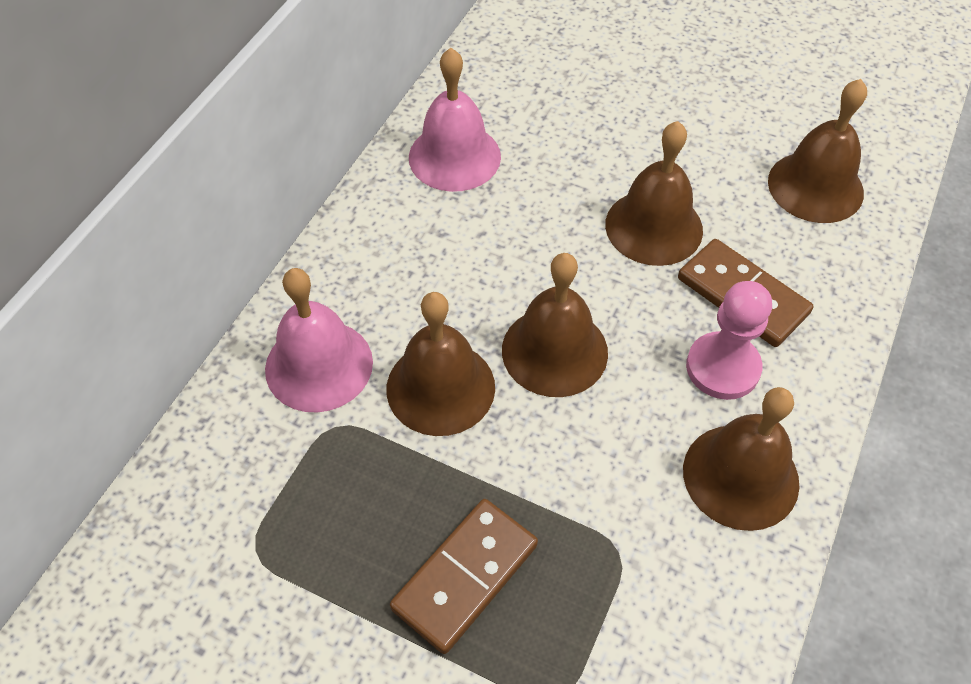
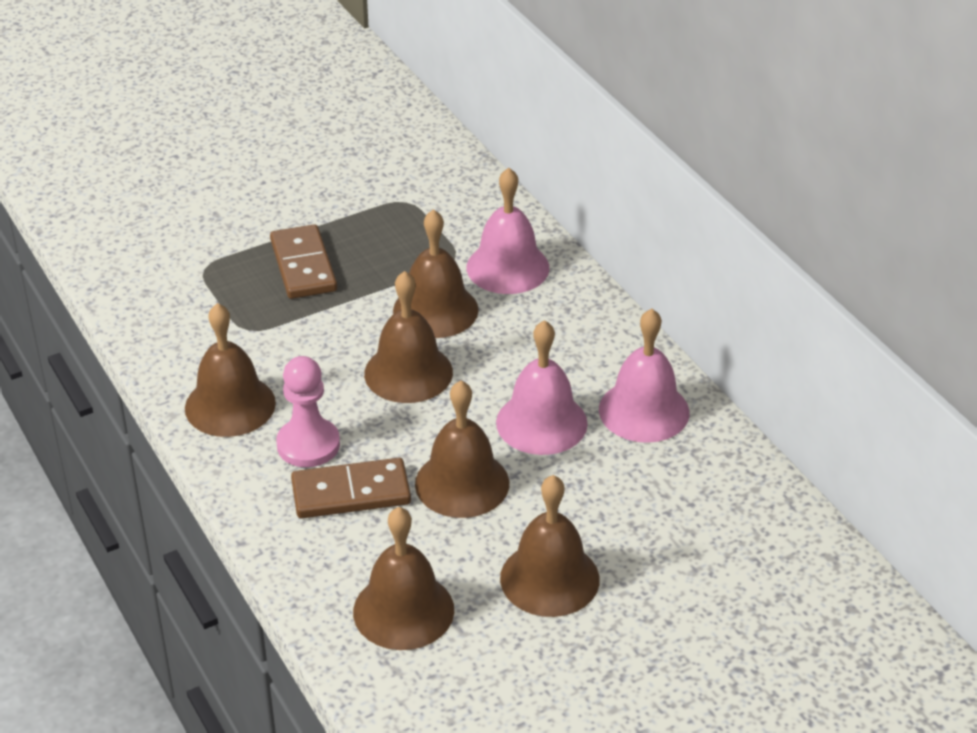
camera: 125 degrees right, 15 degrees down
(531, 214) = (541, 422): none -> pink bell
(693, 123) = (549, 578): none -> brown bell

